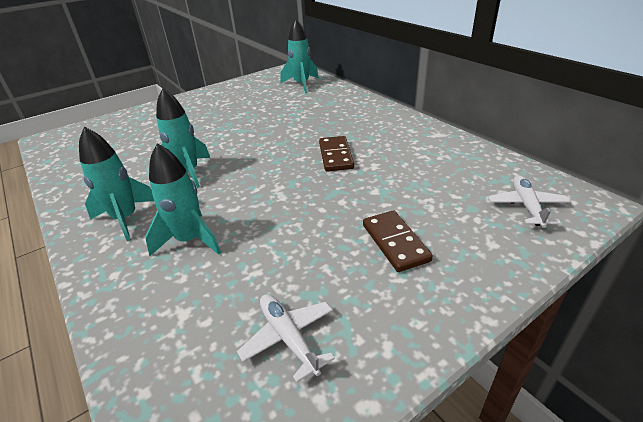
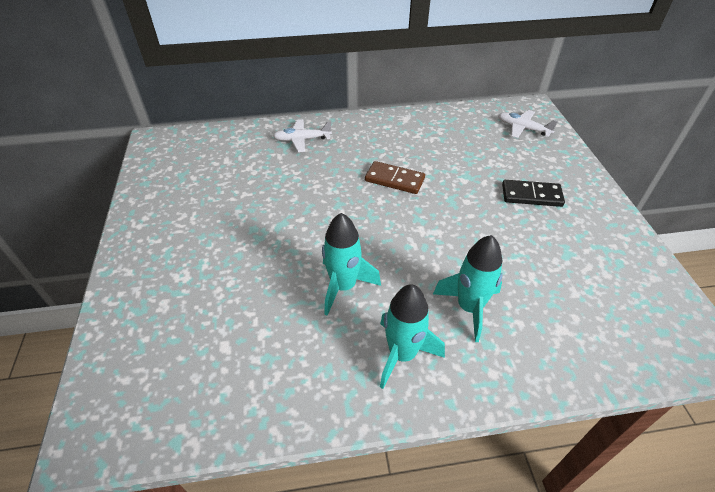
camera: 65 degrees left, 10 degrees up
(288, 337) = (604, 277): white plane -> white plane (302, 140)
(301, 84) = (213, 147): turquoise rocket -> none
(395, 242) = (531, 195): brown domino -> black domino

